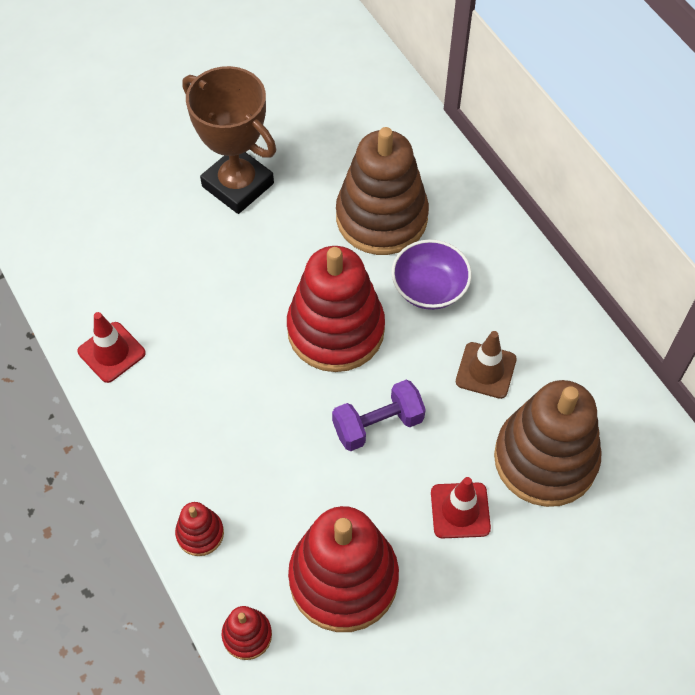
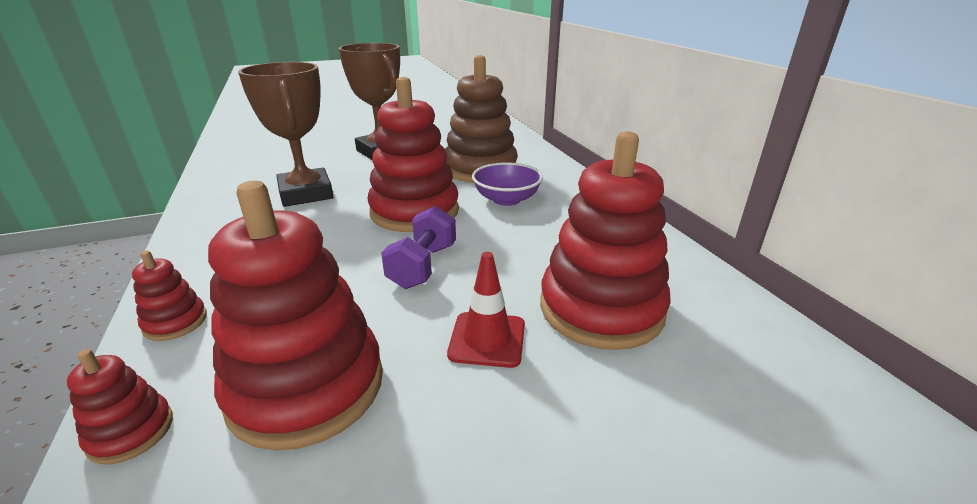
camera: 10 degrees right, 30 degrees down
(111, 352) = (218, 206): red traffic cone -> none
(195, 309) = (306, 193): none -> brown trophy
(378, 425) = (423, 266): purple dumbbell -> purple dumbbell turned 60 degrees counterclockwise
(486, 370) = (545, 244): brown traffic cone -> none
(545, 459) = (601, 308): brown stacking toy -> red stacking toy

